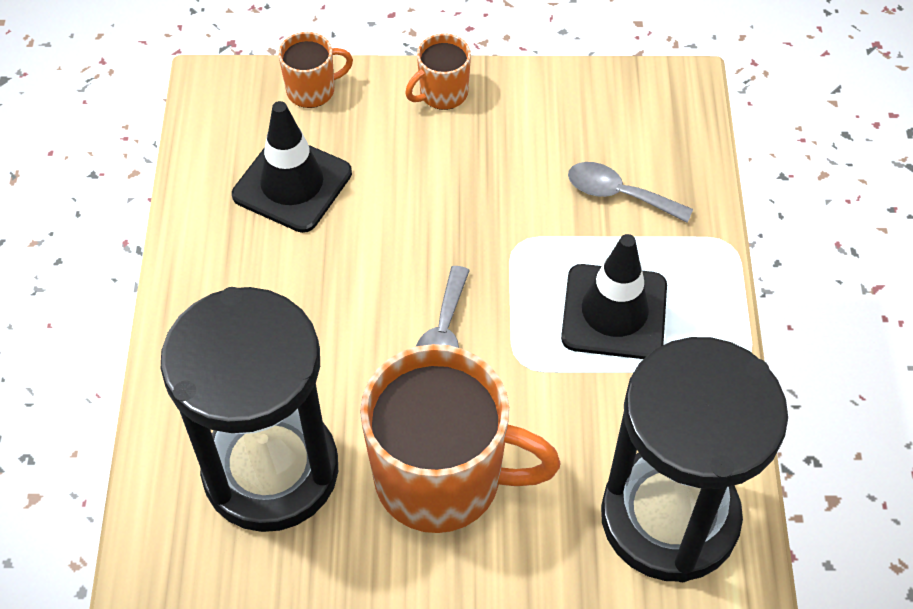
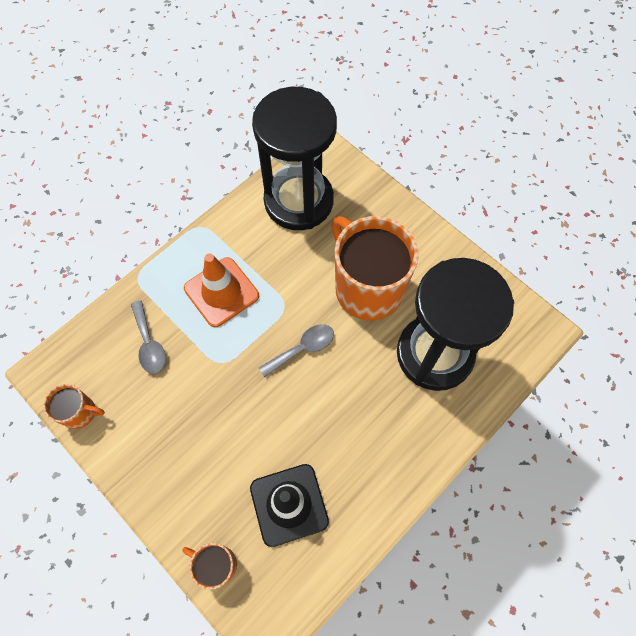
camera: 135 degrees left, 10 degrees up
(442, 93) = (155, 488): orange mug -> orange mug (80, 412)
(614, 312) = (221, 292): black traffic cone -> orange traffic cone

